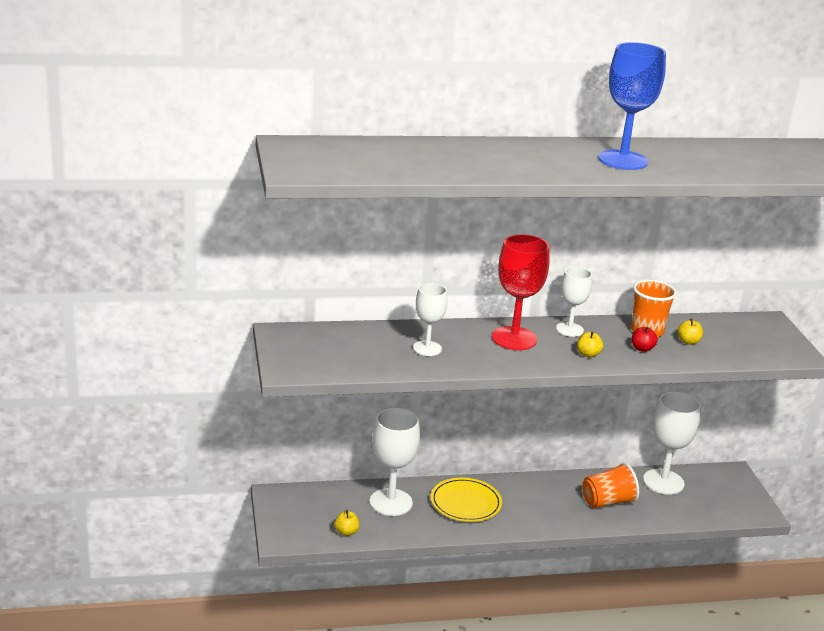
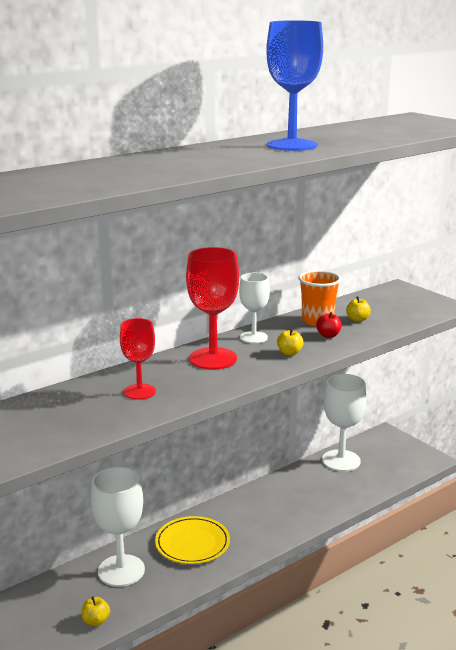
camera: 25 degrees left, 5 degrees down
(427, 348) = (139, 392): white goblet -> red goblet
(607, 501) = (311, 494): orange cup -> none

